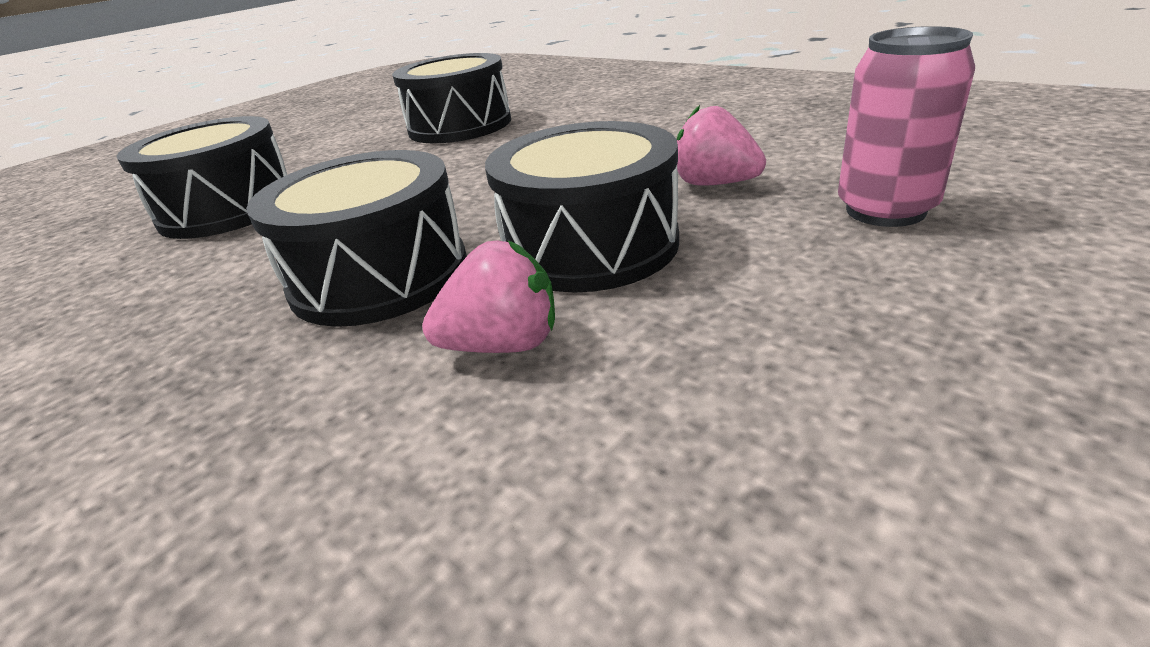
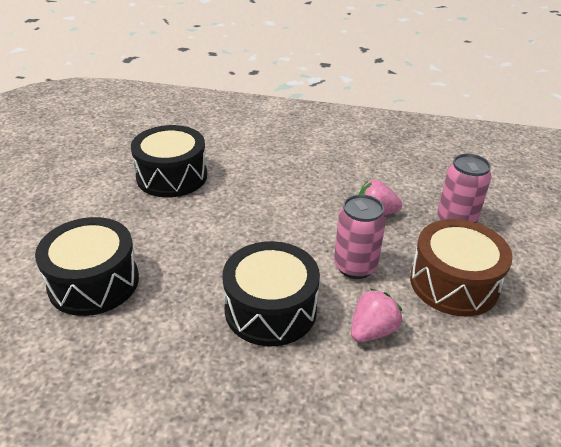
camera: 35 degrees left, 5 degrees up
(590, 246) = (355, 266): black drum -> pink can
(777, 305) = (454, 283): none -> brown drum

